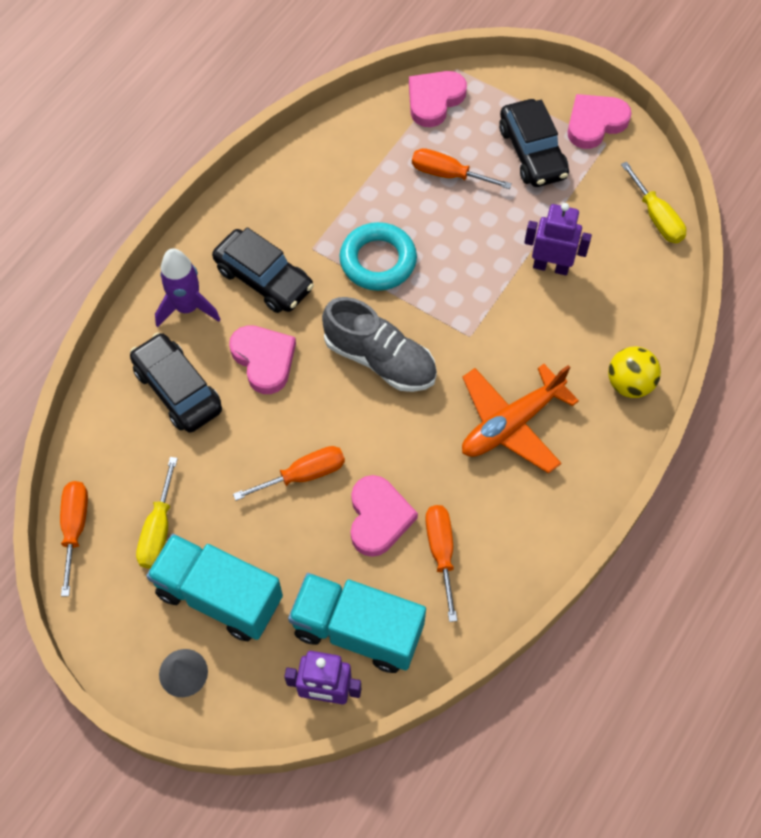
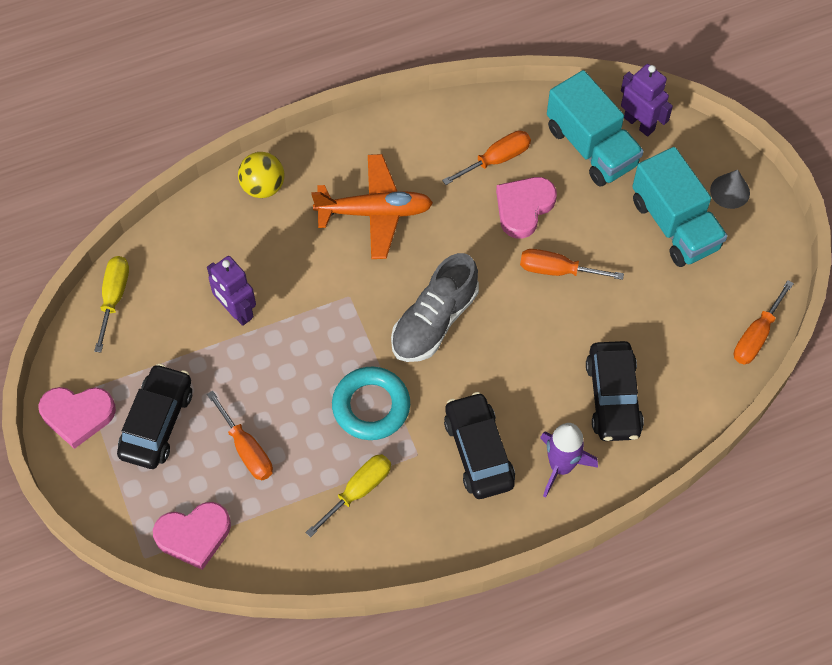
camera: 145 degrees left, 0 degrees up
(158, 530) = (692, 296): yellow screwdriver -> yellow screwdriver (358, 491)
(264, 360) = (527, 379): pink heart -> none
(380, 359) = (434, 321): grey shoe -> grey shoe turned 120 degrees counterclockwise
(441, 552) = (496, 159): orange screwdriver -> orange screwdriver turned 150 degrees counterclockwise

